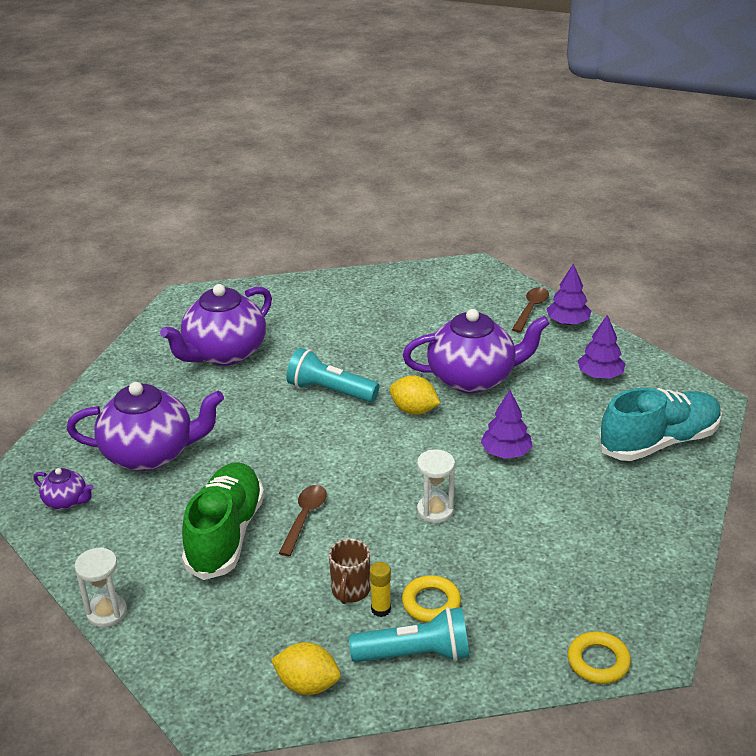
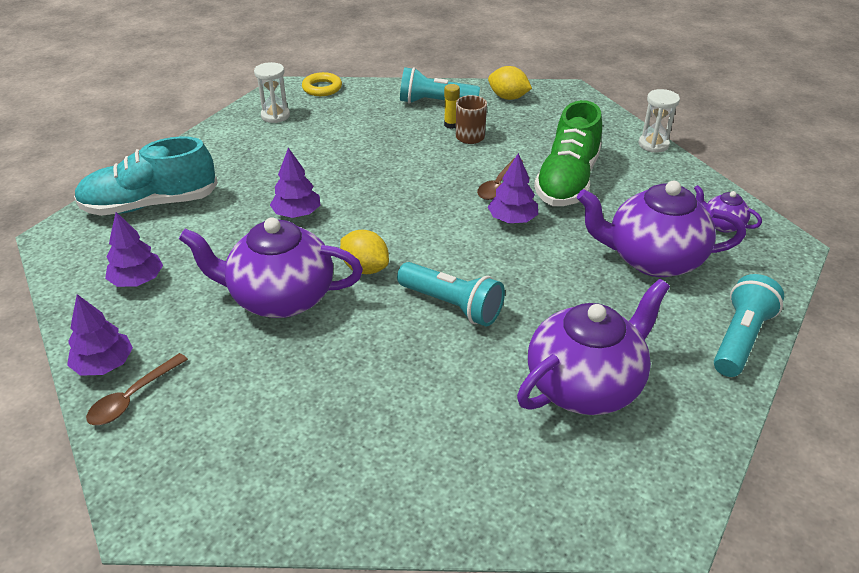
camera: 170 degrees left, 5 degrees up
(97, 397) = (740, 339): none -> turquoise flashlight
(286, 477) = (512, 219): none -> purple tree
(431, 603) = (414, 124): yellow ring -> none
(435, 511) = (385, 177): white hourglass -> white hourglass (275, 116)

